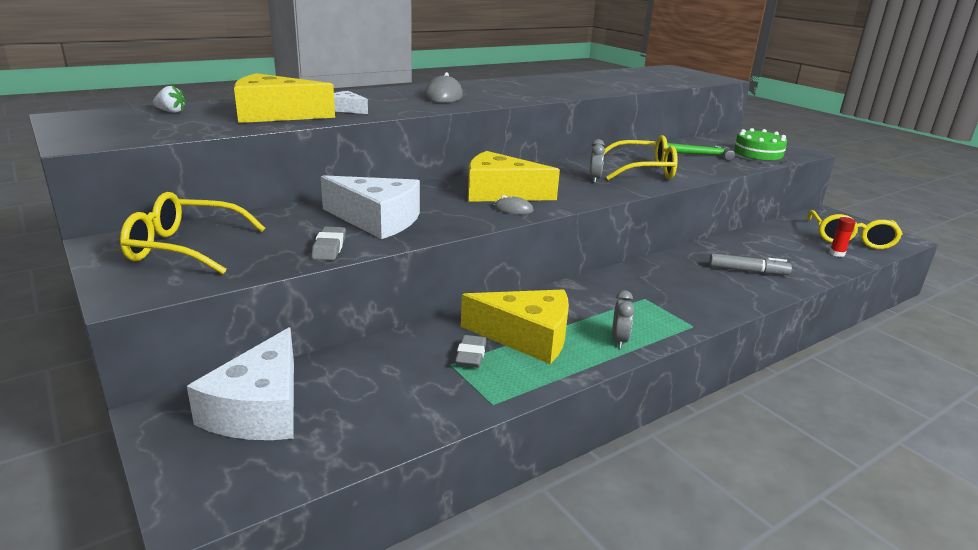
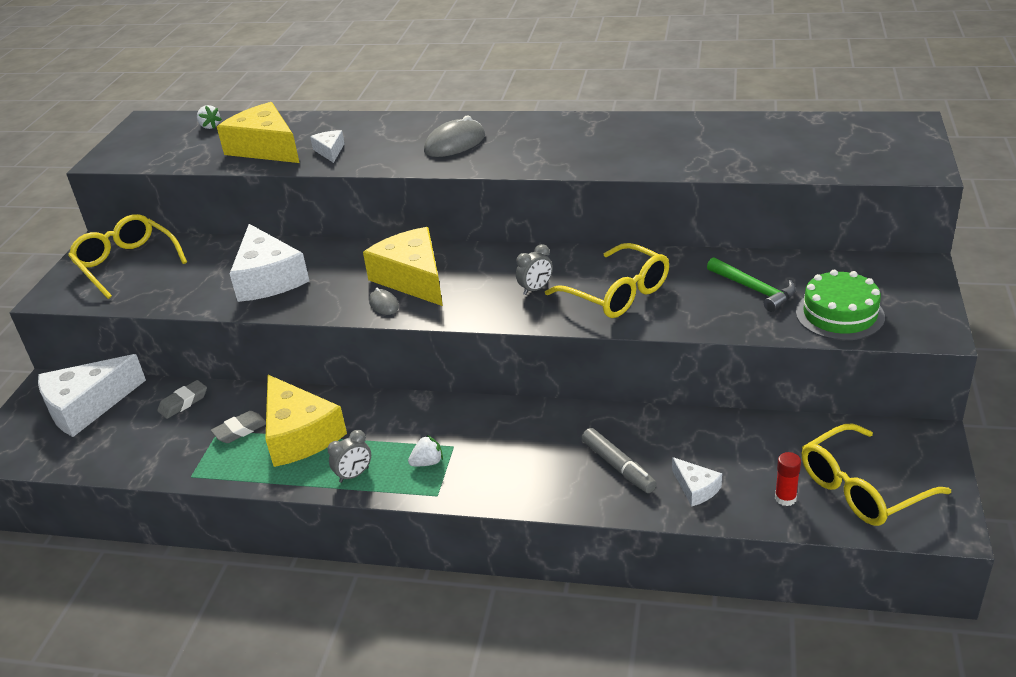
camera: 50 degrees right, 10 degrees up
(329, 248) = (195, 297): grey eraser -> grey eraser (183, 403)
(649, 313) = (427, 462): none -> white strawberry
(798, 265) = (696, 488): none -> white cheese

